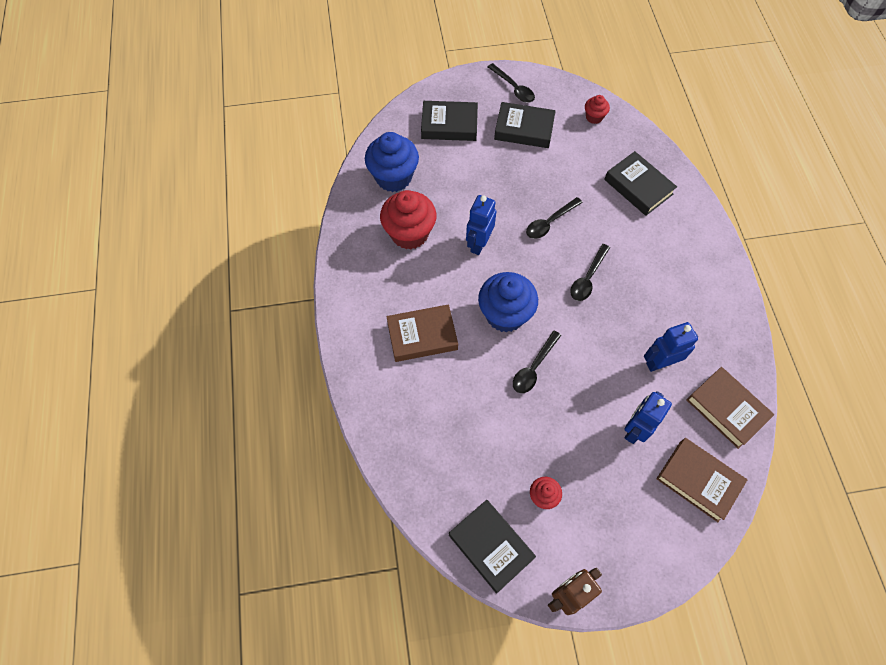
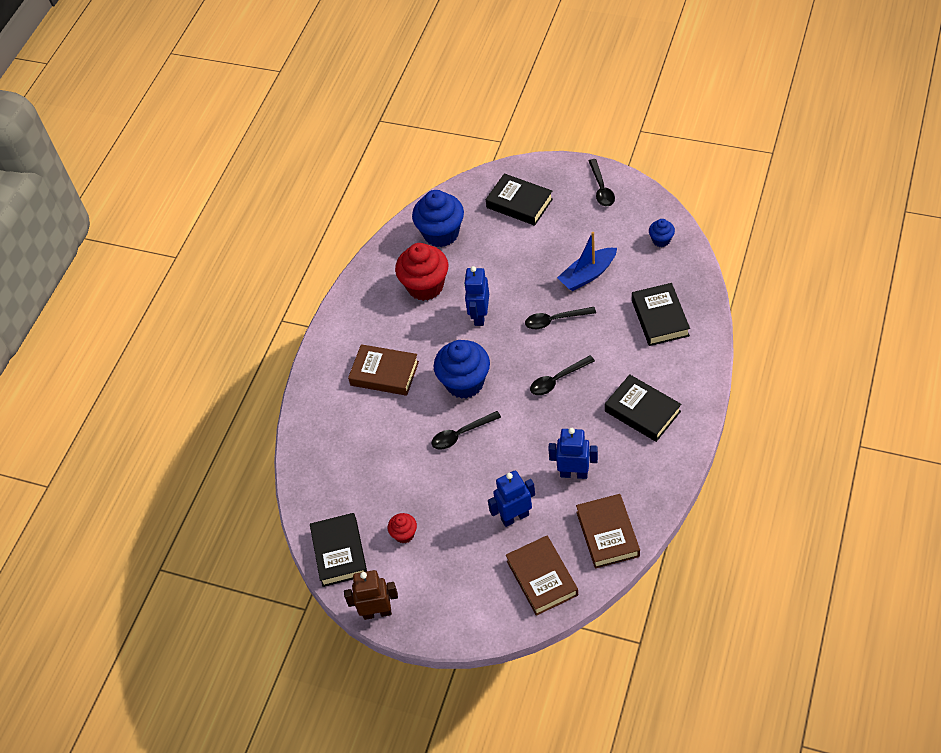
camera: 35 degrees right, 10 degrees down
(478, 244) = (479, 316): blue robot -> blue robot turned 45 degrees counterclockwise
(524, 129) = (586, 229): black book -> black book (642, 411)
(551, 170) = (588, 275): none -> blue boat
(594, 117) = (661, 240): red cupcake -> blue cupcake

